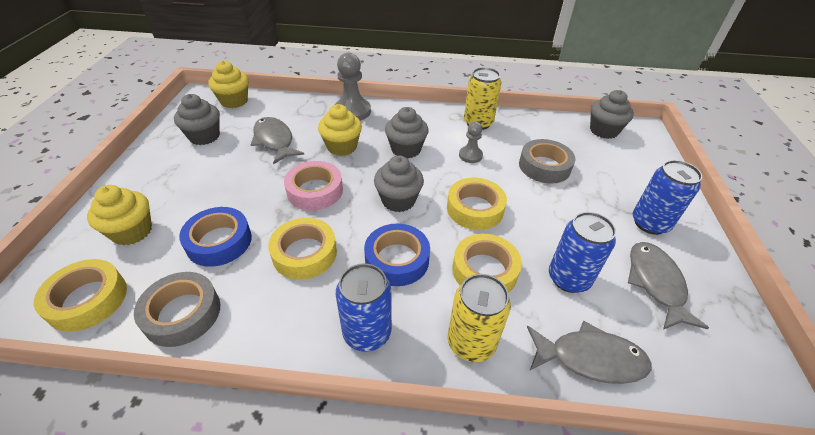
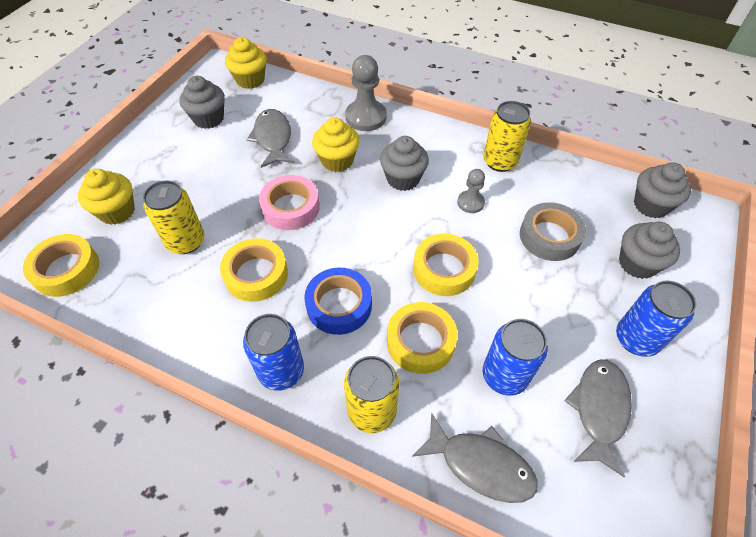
camera: 20 degrees right, 10 degrees up
(182, 313) = (135, 305): grey tape -> none
(219, 241) = (186, 241): blue tape -> yellow can
(398, 200) = (368, 239): grey cupcake -> grey cupcake (637, 263)

